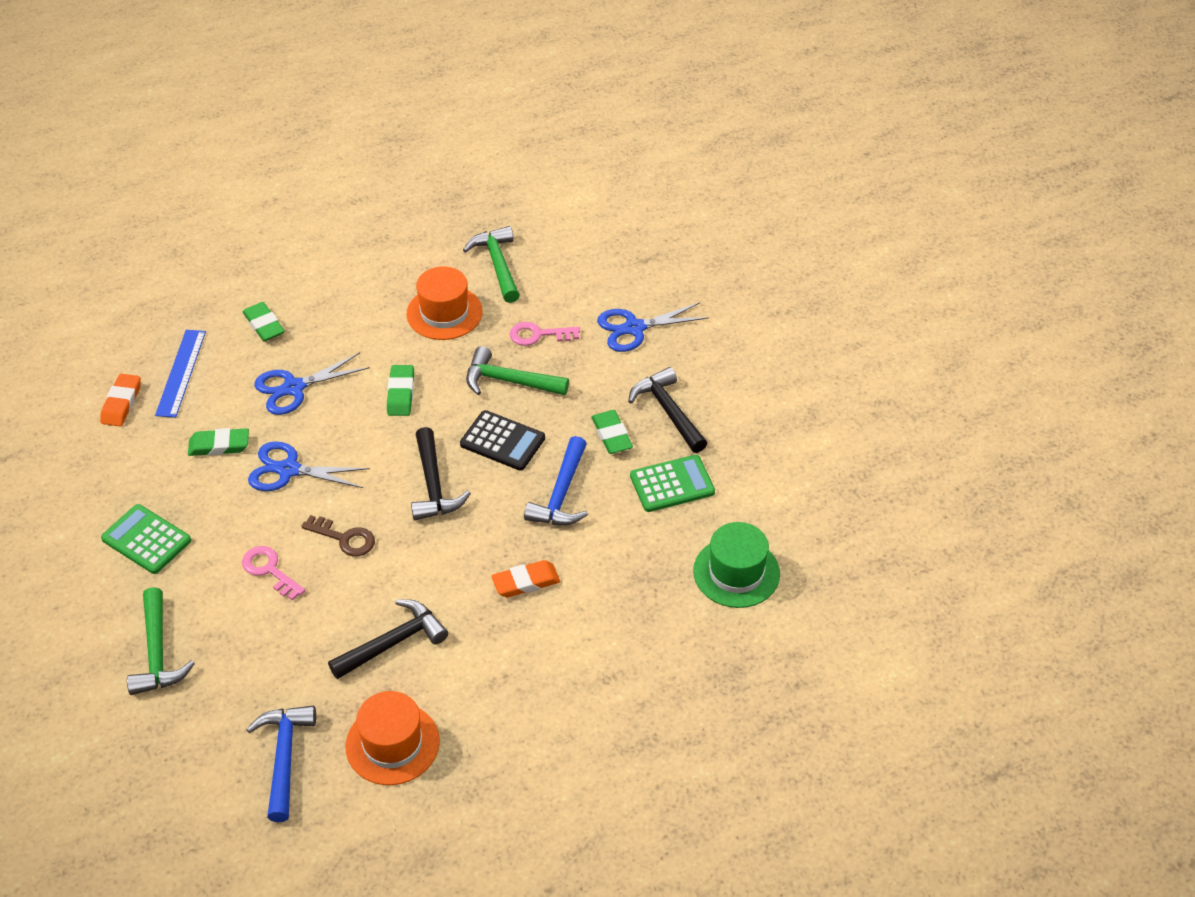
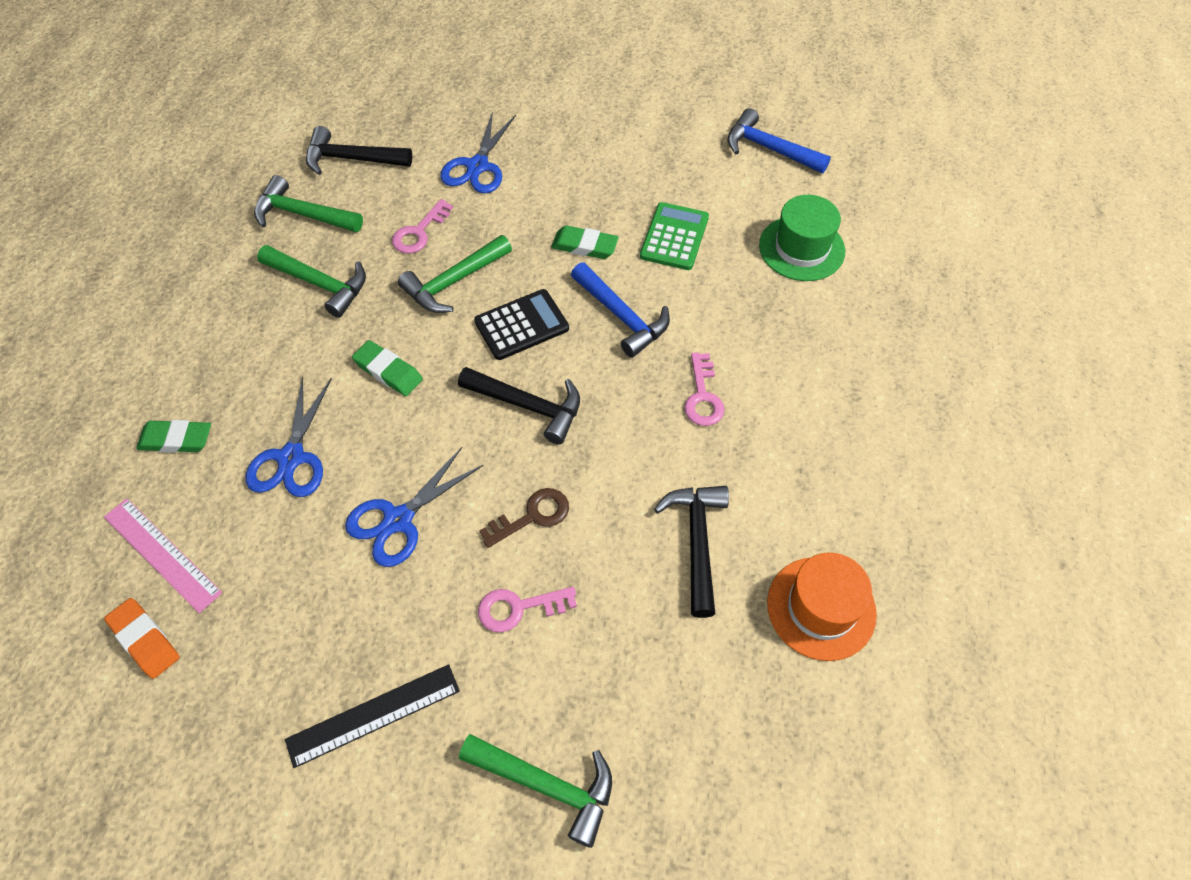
camera: 55 degrees left, 10 degrees up
(146, 540) = (373, 715): green calculator -> black ruler
(181, 373) = (162, 554): blue ruler -> pink ruler
(219, 445) = (304, 569): green eraser -> none
(284, 757) = (776, 720): blue hammer -> blue hammer (769, 149)
(444, 313) = (320, 284): orange hat -> green hammer
(526, 582) = (702, 396): orange eraser -> pink key
(668, 411) = (591, 196): black hammer -> black hammer (351, 159)

